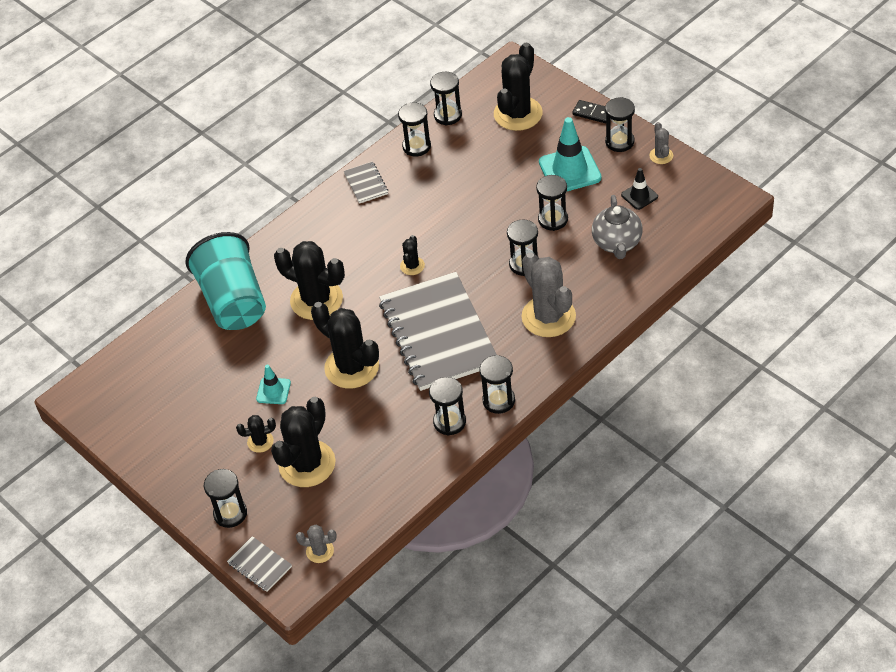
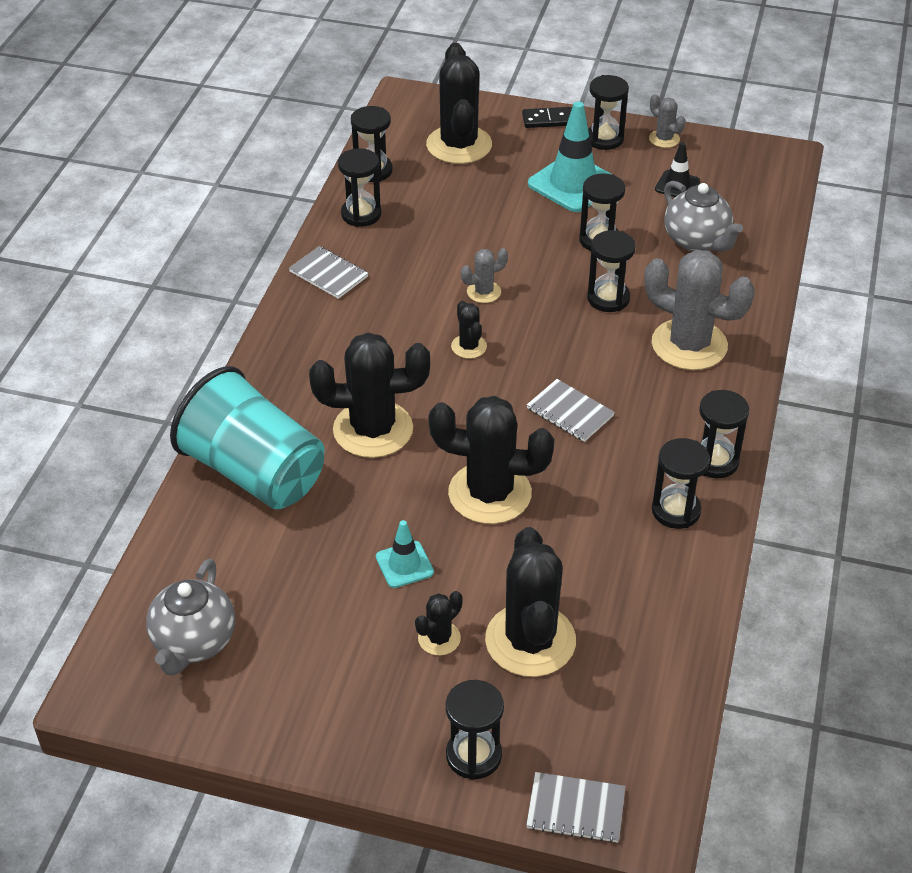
camera: 35 degrees left, 5 degrees down
(136, 390) = (194, 642): none -> grey teapot
(320, 551) = (645, 750): grey cactus -> grey cactus (484, 292)
(438, 334) = (570, 412): grey notebook -> grey notebook, size x0.40

